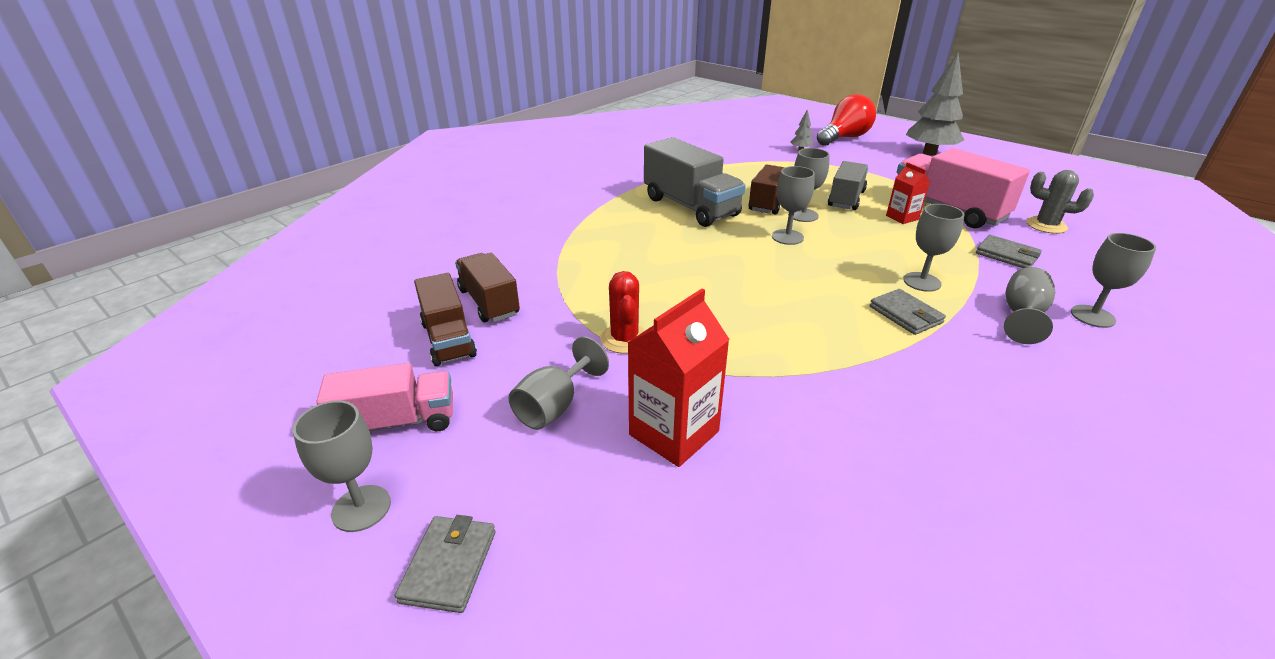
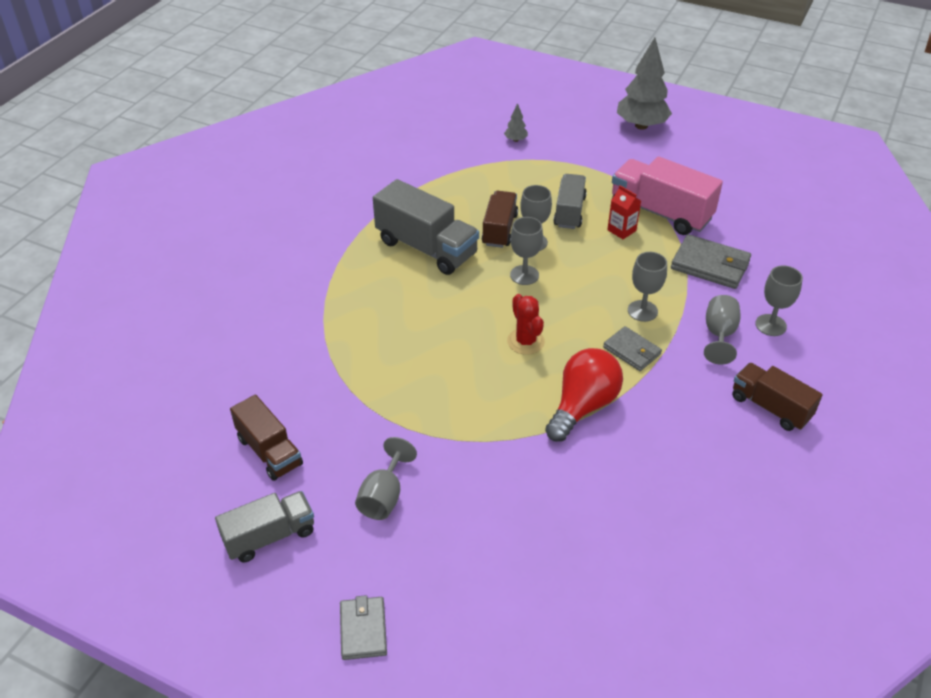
camera: 15 degrees left, 10 degrees up
(361, 508) = (282, 607): grey goblet -> none
(397, 422) = (270, 536): pink truck -> grey truck
(489, 302) = (285, 405): brown truck -> brown truck (770, 407)
(624, 339) = (416, 421): red cactus -> red cactus (525, 341)
(674, 433) = (479, 500): red carton -> none
(844, 138) = (556, 112): red light bulb -> red light bulb (583, 406)
(1007, 255) = (710, 265): grey wallet -> grey wallet, size x1.55
(1046, 225) = (743, 220): grey cactus -> none

